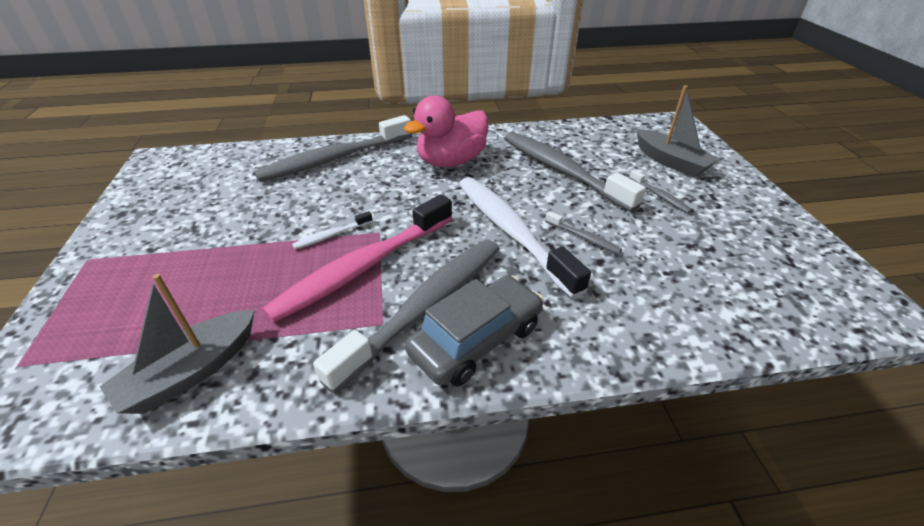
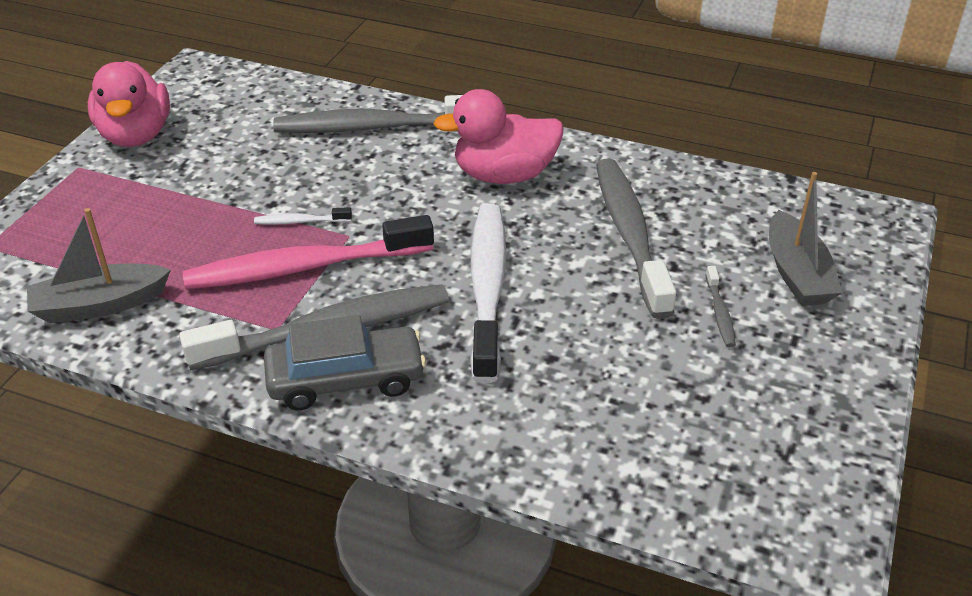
camera: 30 degrees right, 0 degrees up
(132, 218) = (136, 135): none -> pink duck
(584, 238) = (562, 326): grey toothbrush -> none

